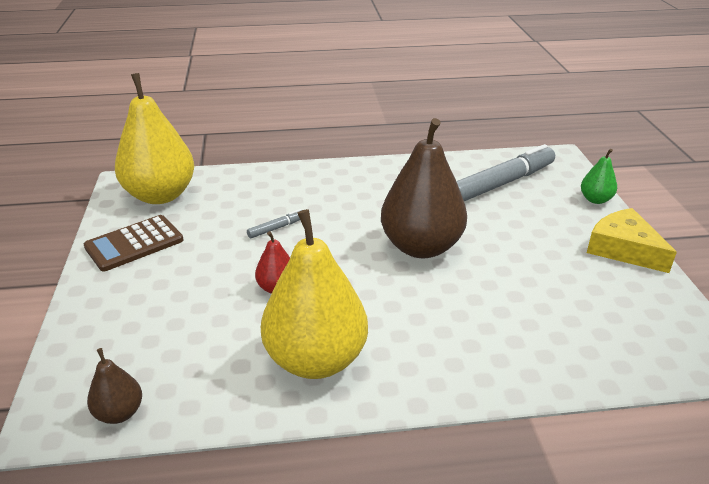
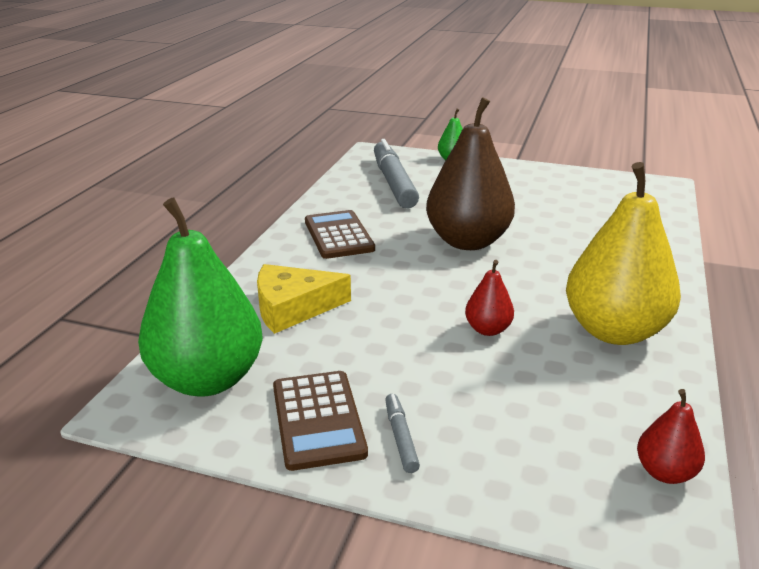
camera: 65 degrees left, 5 degrees down
(119, 413) = (665, 472): brown pear -> red pear
(160, 195) = (207, 379): yellow pear -> green pear
(277, 228) = (371, 307): grey marker -> grey marker (400, 438)
(376, 185) = (338, 235): none -> brown calculator
(623, 249) = (526, 171): yellow cheese -> yellow cheese (293, 308)

